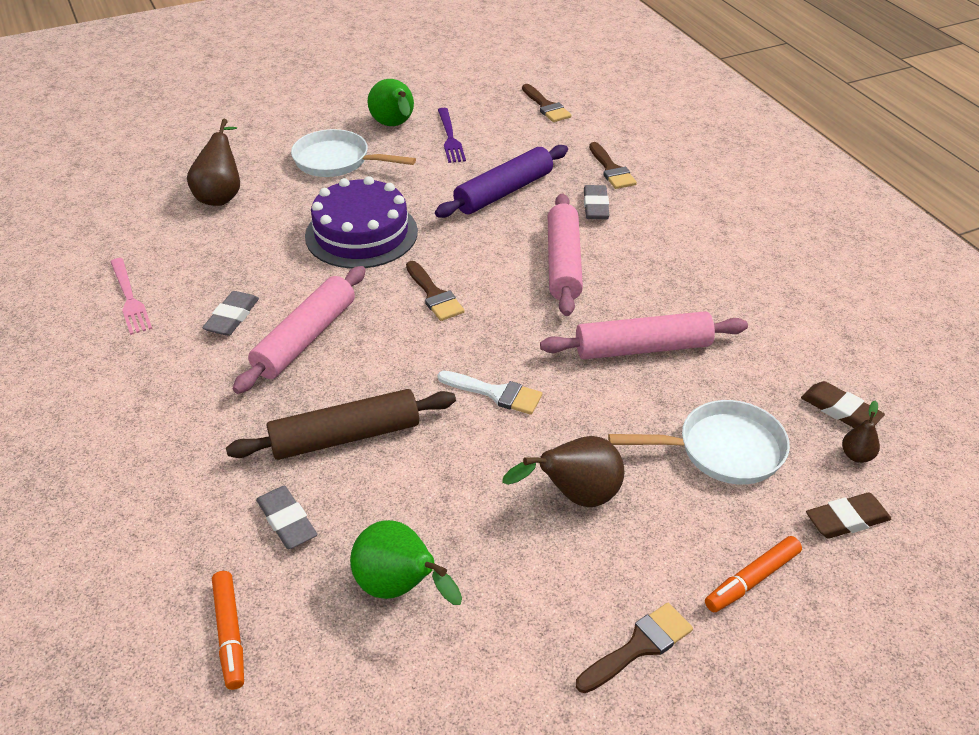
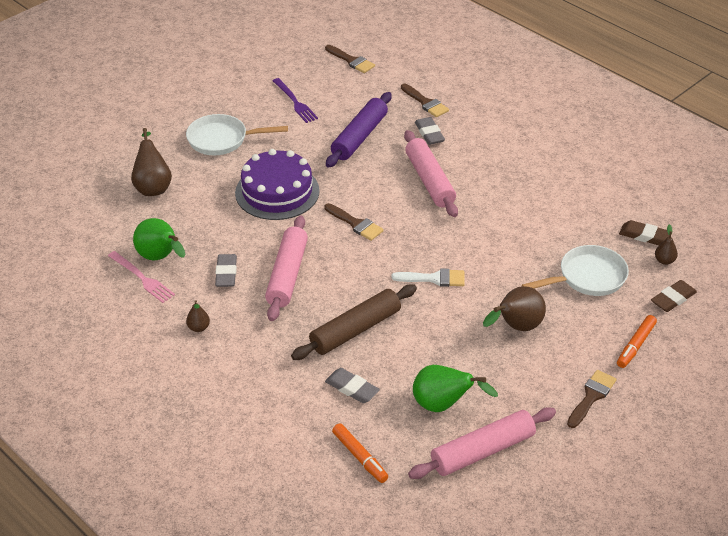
camera: 20 degrees left, 0 degrees up
(149, 378) = (198, 328): none -> brown pear
(394, 126) = (247, 101): green pear -> green pear (161, 258)
(642, 348) = (510, 226): pink rolling pin -> pink rolling pin (482, 451)

